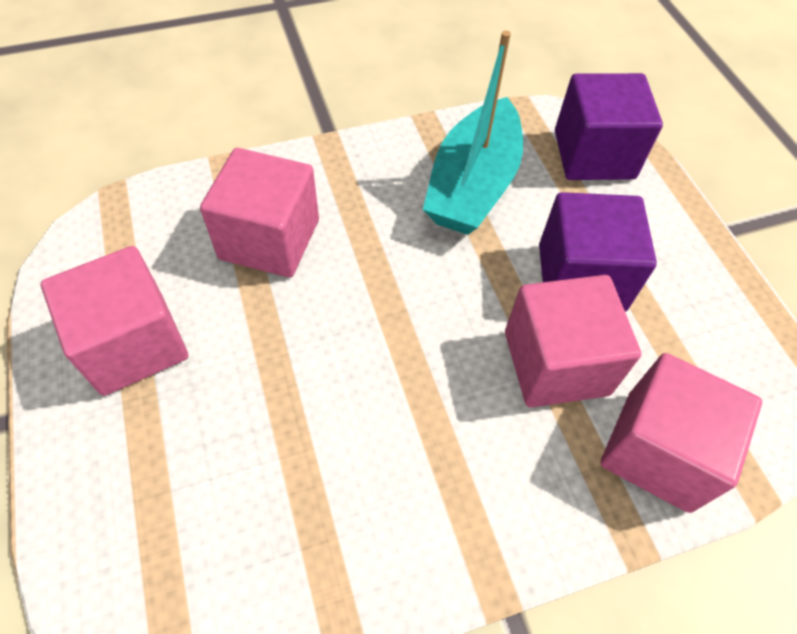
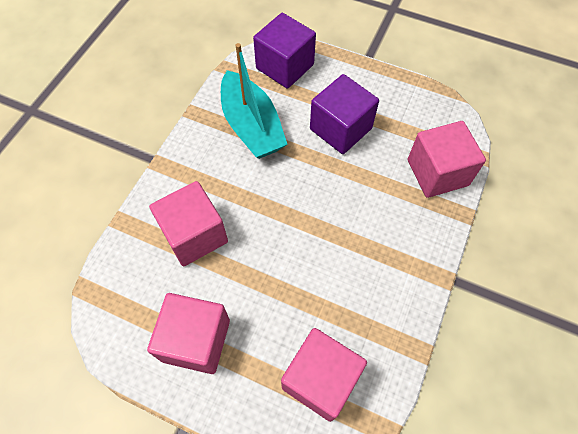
camera: 45 degrees left, 5 degrees up
(556, 363) = (370, 174): pink cube -> pink cube (320, 379)

